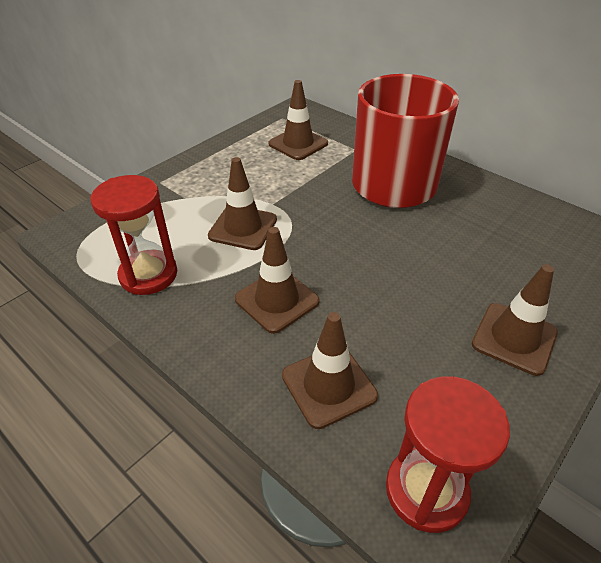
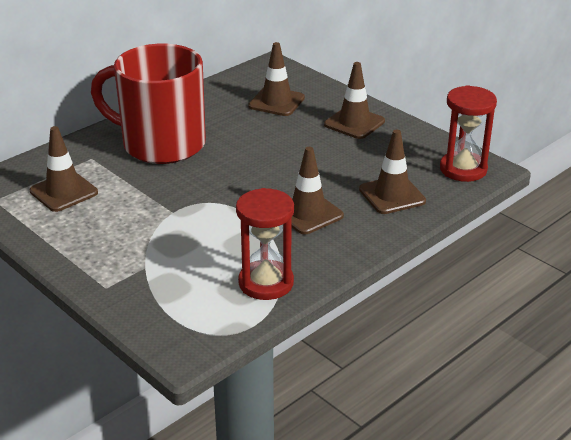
camera: 85 degrees left, 10 degrees down
(243, 228) = (207, 229): brown traffic cone -> brown traffic cone (276, 102)

